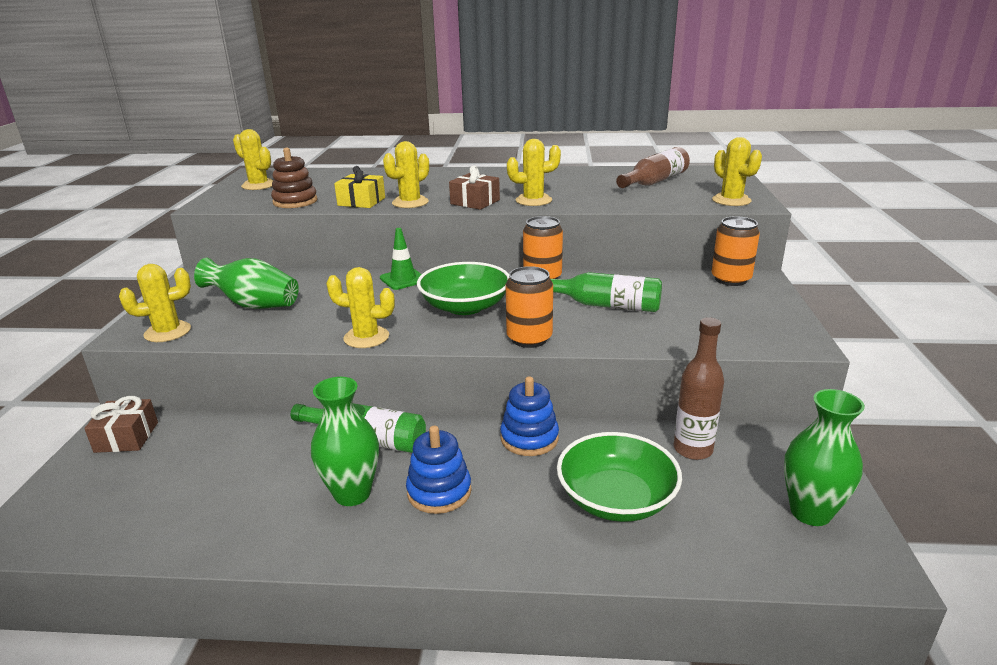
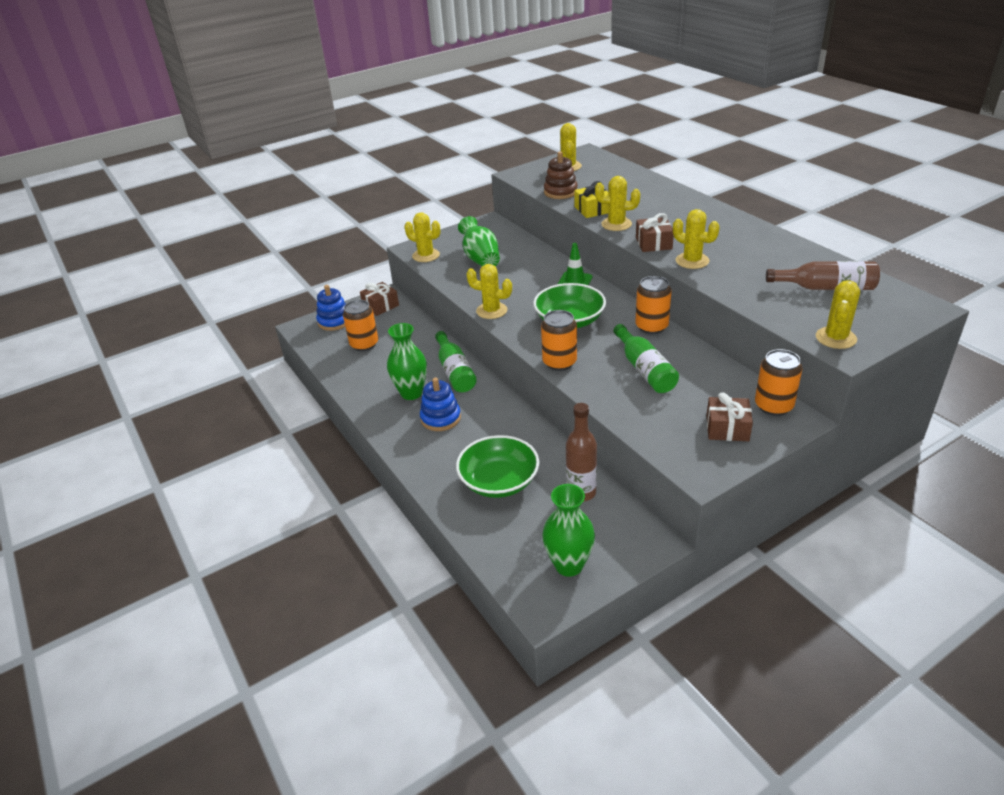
camera: 55 degrees right, 10 degrees up
(177, 489) = (364, 344): none -> orange can
(366, 337) = (491, 311): yellow cactus -> yellow cactus turned 45 degrees counterclockwise
(529, 438) = (518, 424): blue stacking toy -> blue stacking toy (334, 321)
(742, 307) = (727, 428): none -> brown gift

